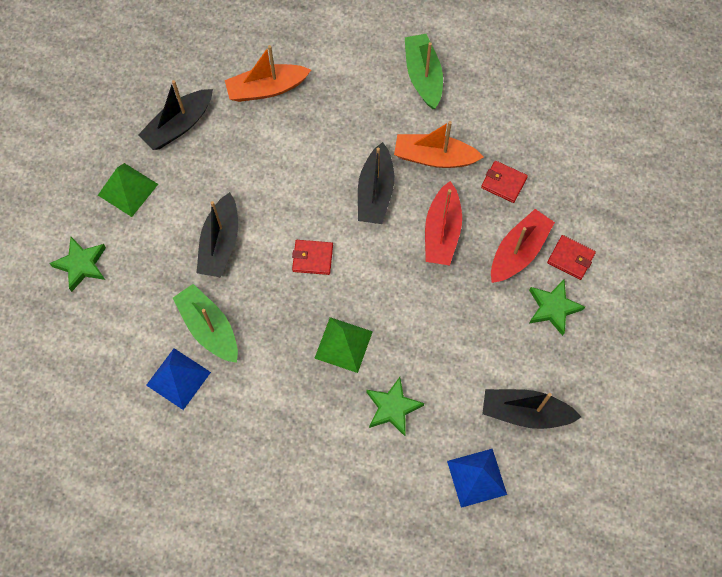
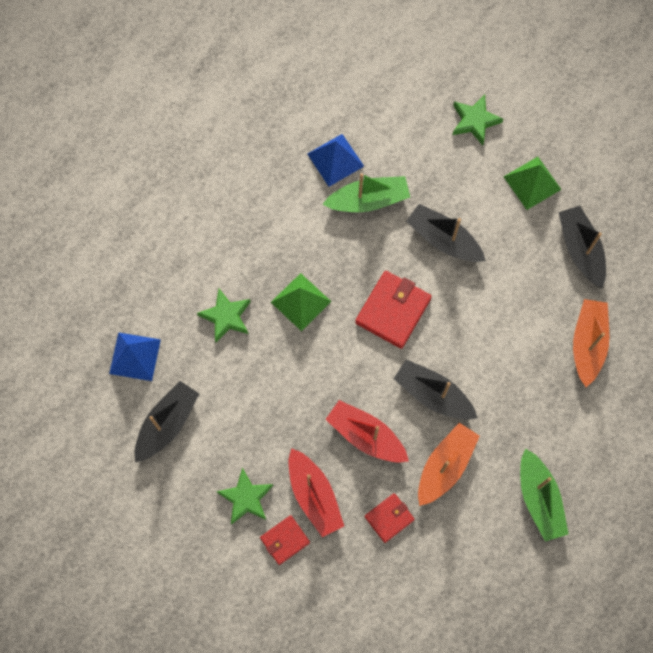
camera: 115 degrees right, 5 degrees up
(312, 258) = (393, 310): red wallet -> red wallet, size x1.68
(423, 76) = (539, 498): green boat -> green boat turned 60 degrees clockwise

